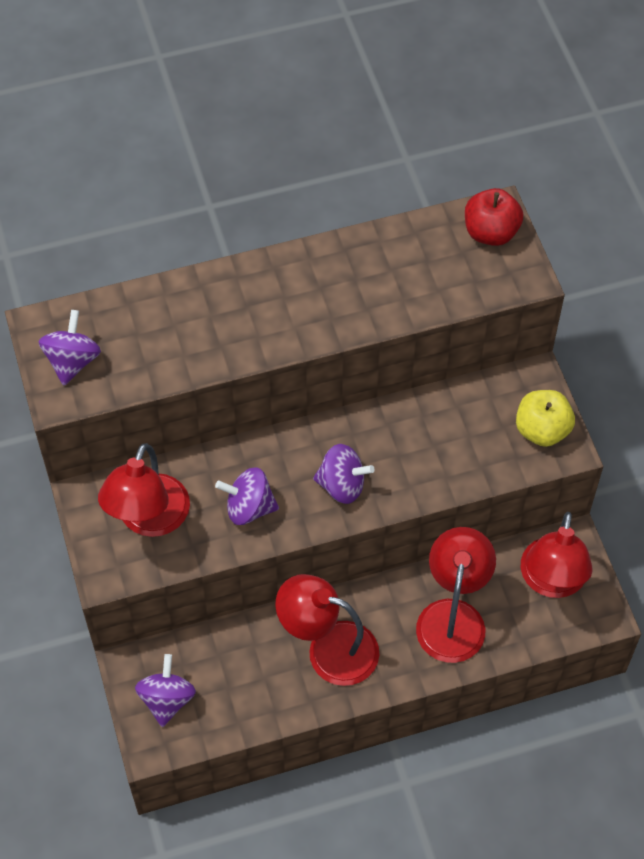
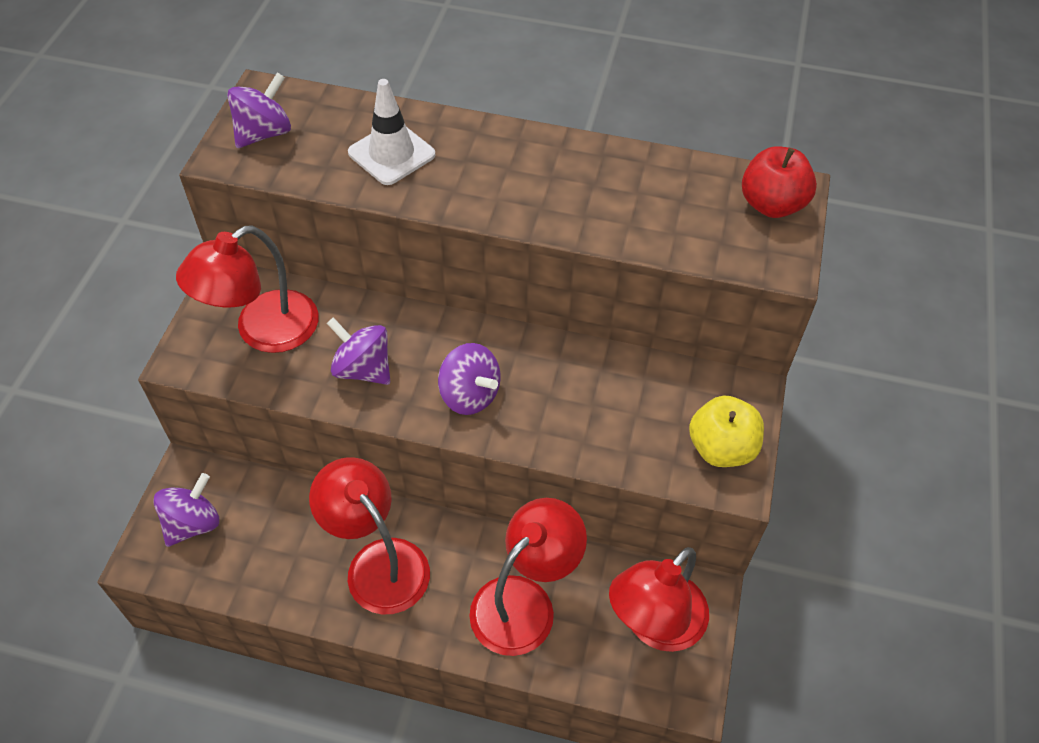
camera: 30 degrees right, 5 degrees down
(187, 329) = (391, 154): none -> white traffic cone

